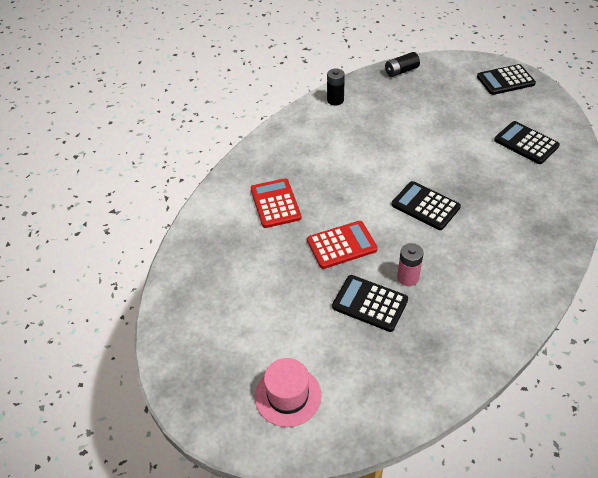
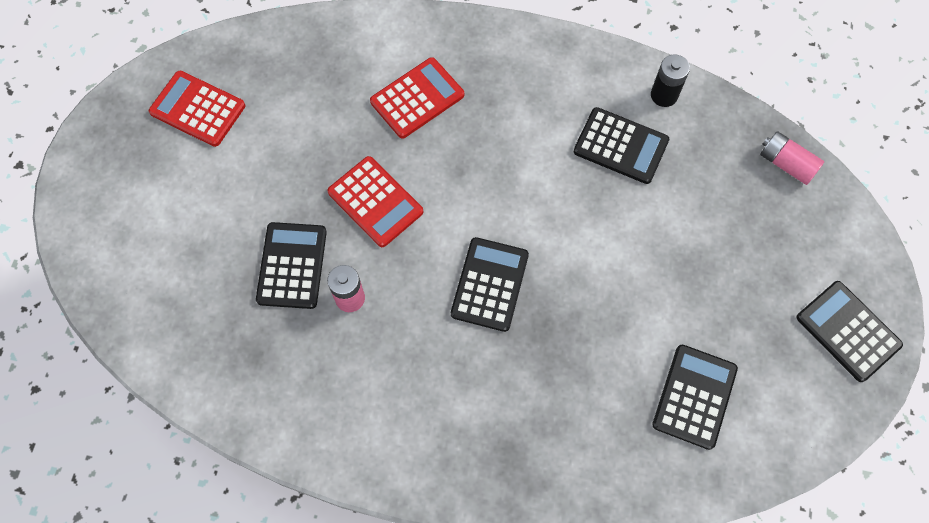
camera: 65 degrees right, 20 degrees up
(211, 328) = (197, 109): none -> red calculator
(288, 396) = (135, 222): pink hat -> none
(359, 126) = (621, 146): none -> black calculator
(401, 71) = (786, 164): black battery -> pink battery

